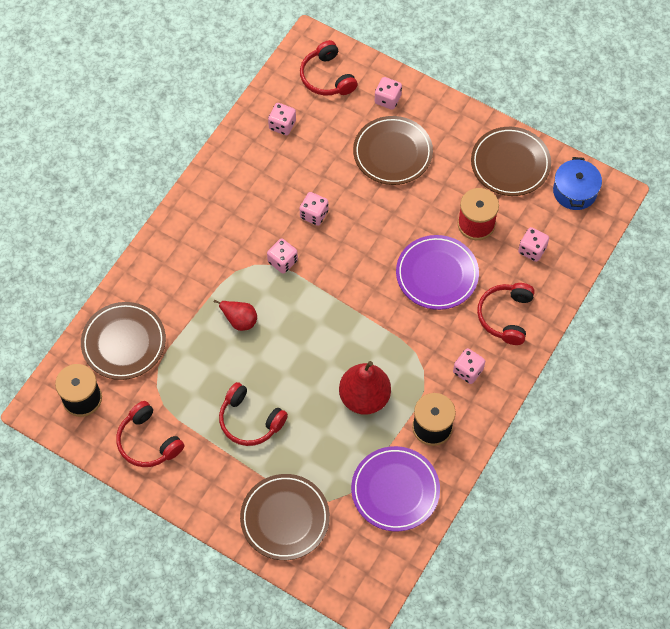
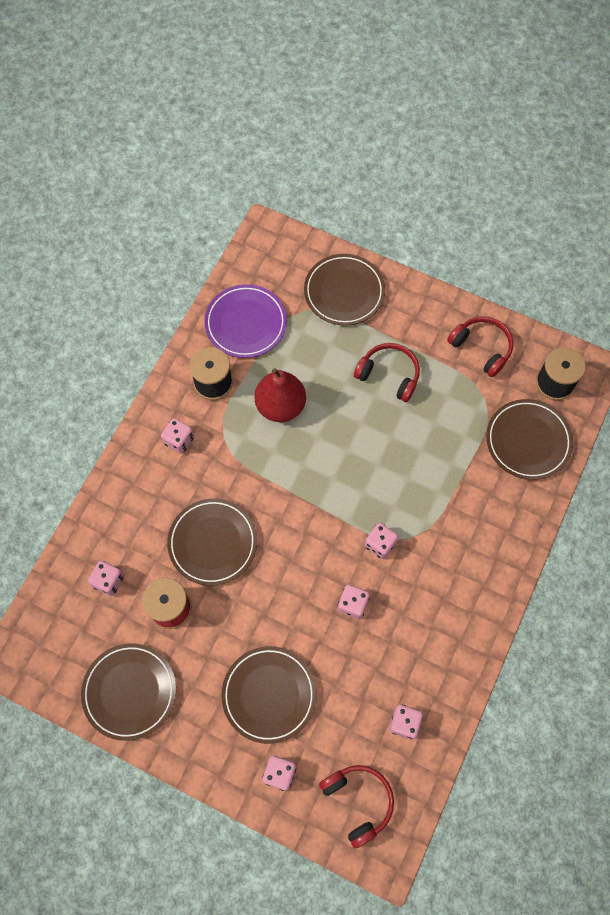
camera: 175 degrees right, 5 degrees up
(239, 320) = (416, 475): red pear -> none
(437, 274) = (212, 543): purple plate -> brown plate
(506, 316) = (139, 501): red headphones -> none
(574, 191) = (56, 661): blue pot -> none

